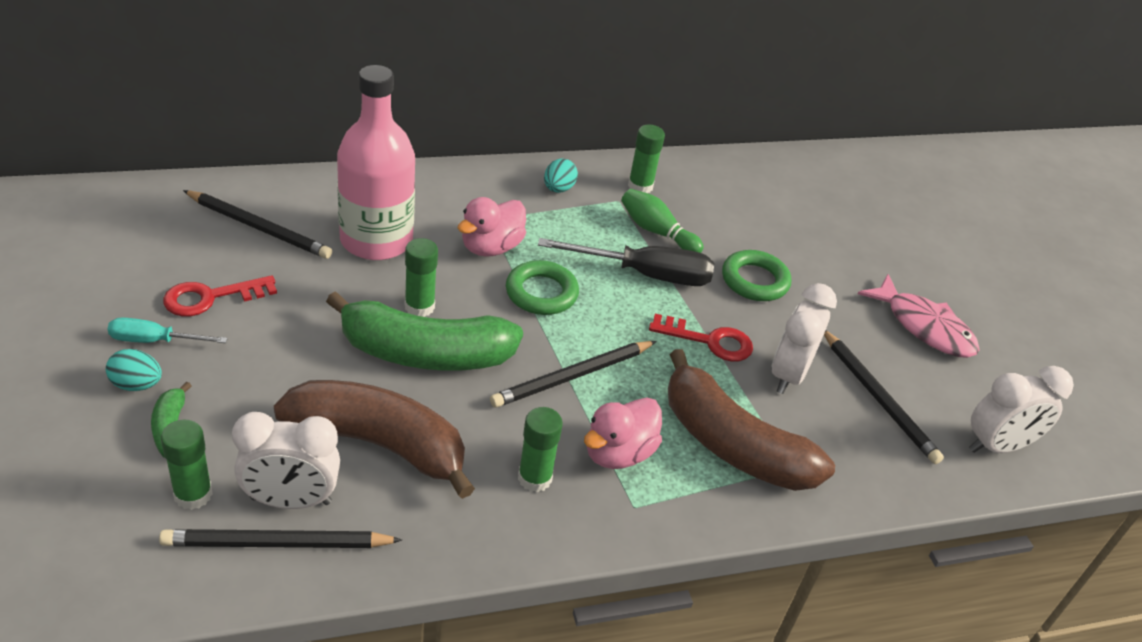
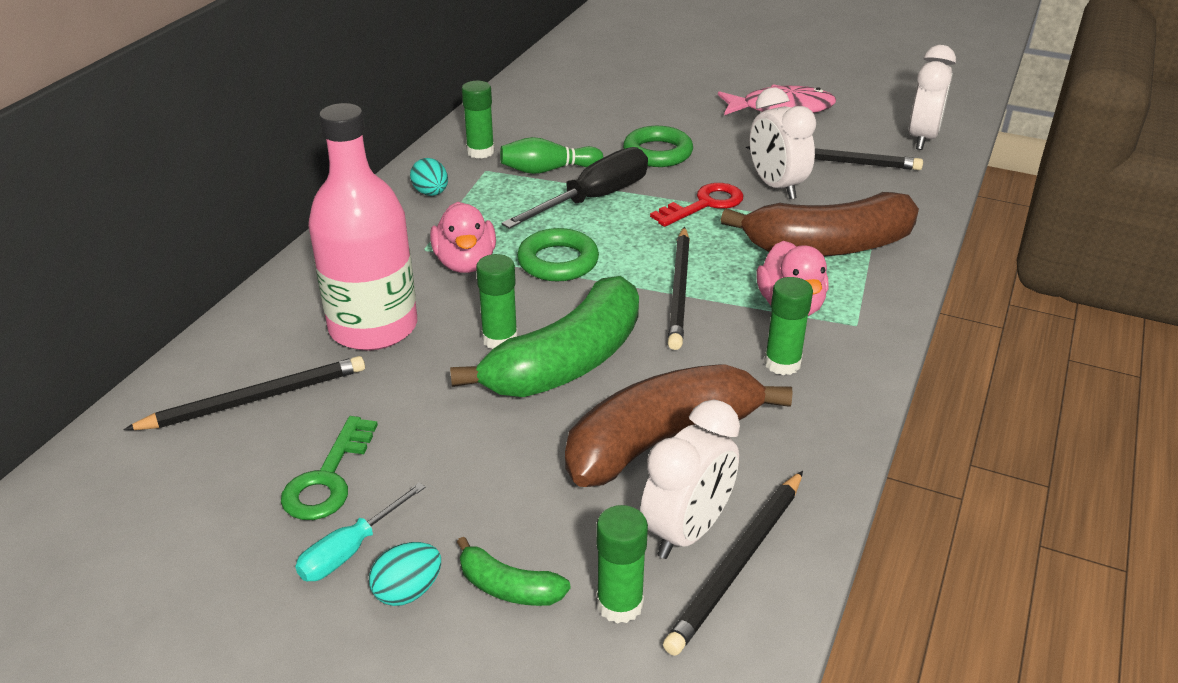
camera: 45 degrees left, 5 degrees down
(211, 297) = (328, 478): red key -> green key

